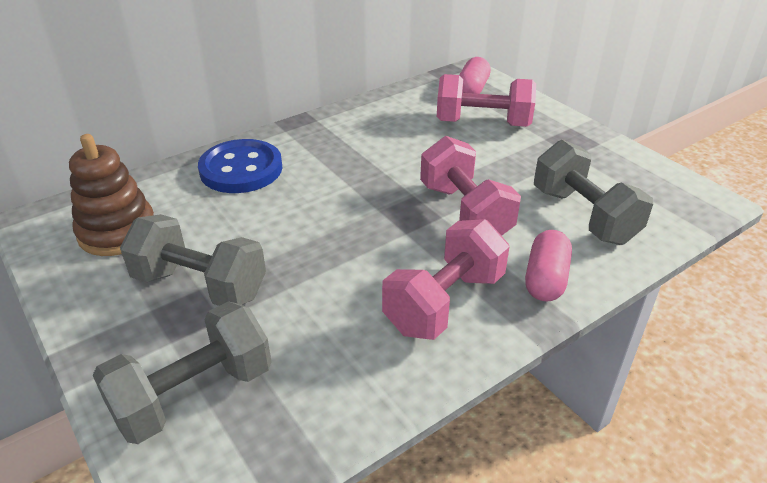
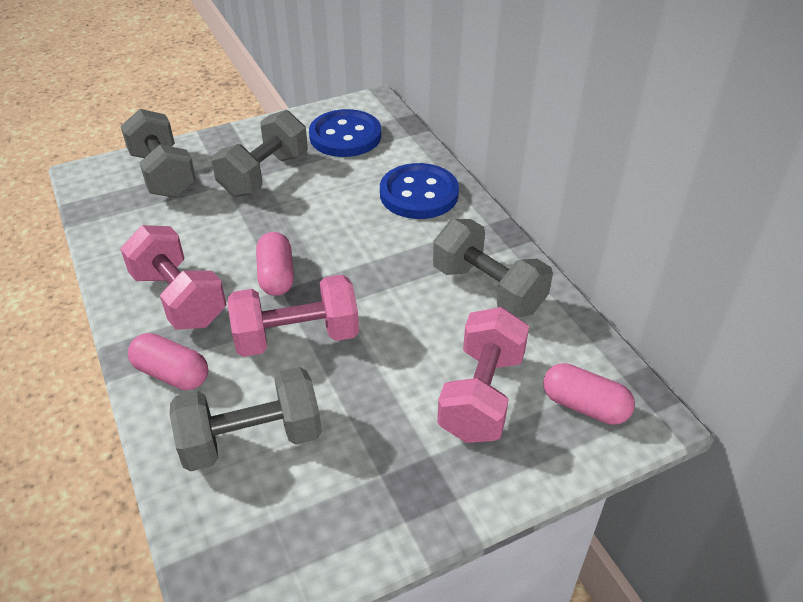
camera: 100 degrees right, 5 degrees up
(117, 232) = (345, 136): brown stacking toy -> blue button
(372, 126) = (488, 289): none -> grey dumbbell
(388, 239) = (276, 276): none -> pink capsule

